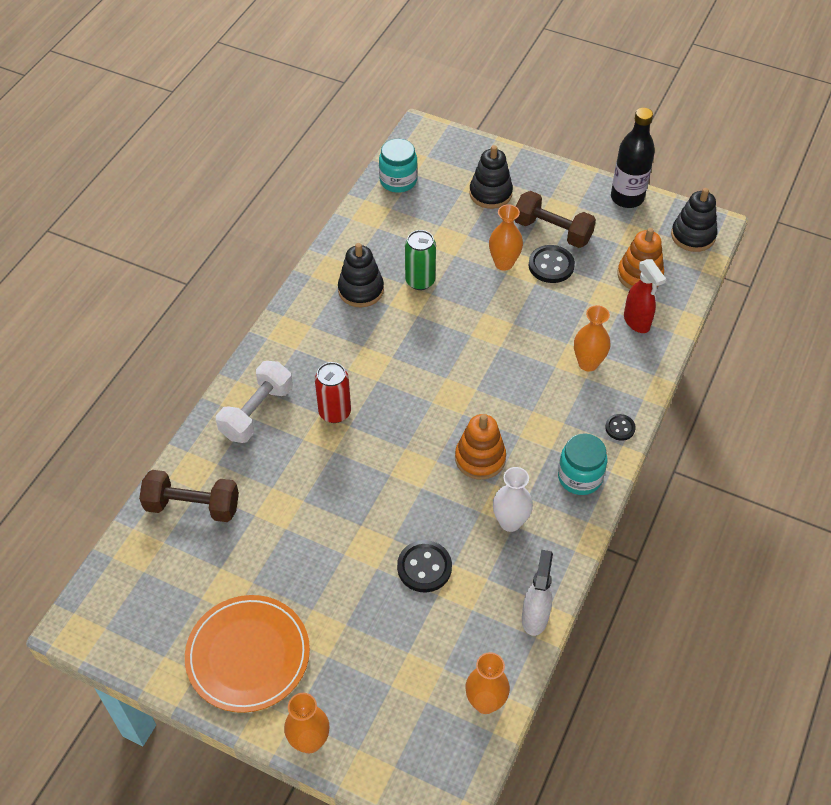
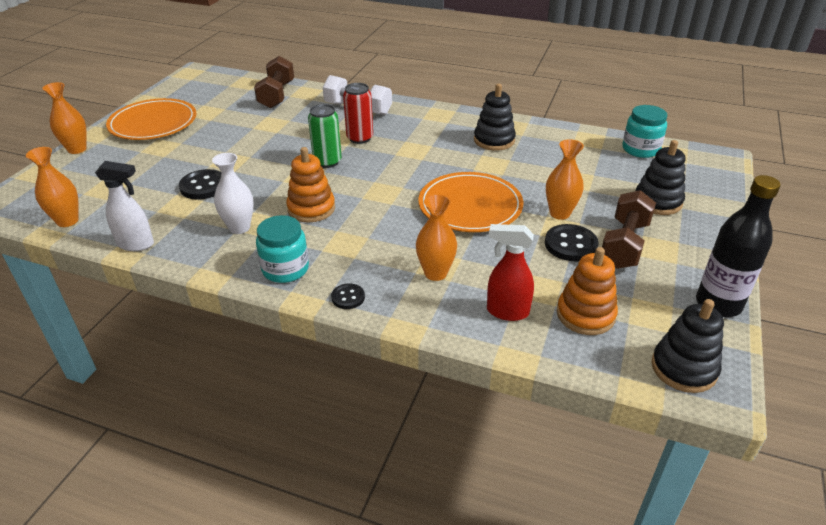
camera: 85 degrees right, 15 degrees down
(420, 281) = (516, 168): green can -> green can (327, 162)
(486, 326) = (470, 206): none -> orange plate
(637, 322) = (506, 312): red spray bottle -> red spray bottle turned 45 degrees clockwise

